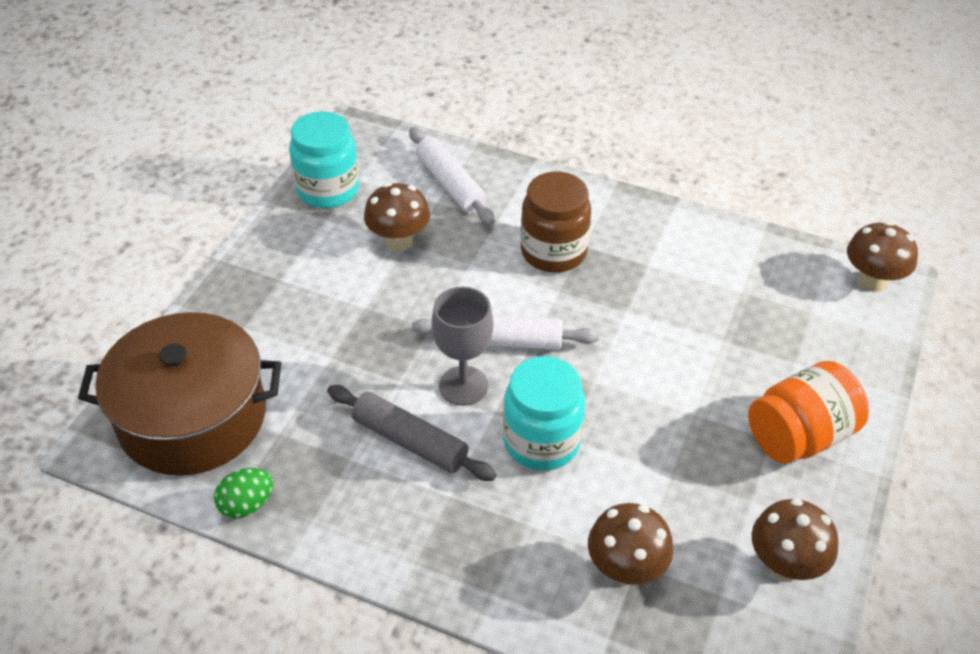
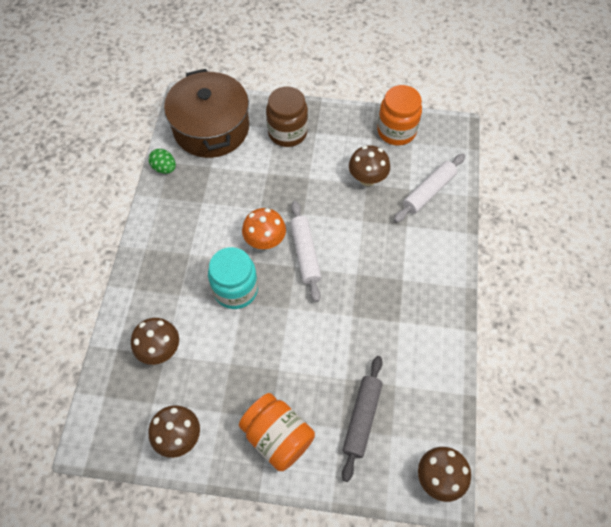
camera: 75 degrees right, 15 degrees up
(328, 190) = (396, 131): turquoise jar -> orange jar
(410, 441) = (220, 226): grey rolling pin -> grey rolling pin (362, 418)
(463, 386) = (265, 241): grey goblet -> orange mushroom
(553, 252) = (389, 263): brown jar -> brown jar (287, 133)

